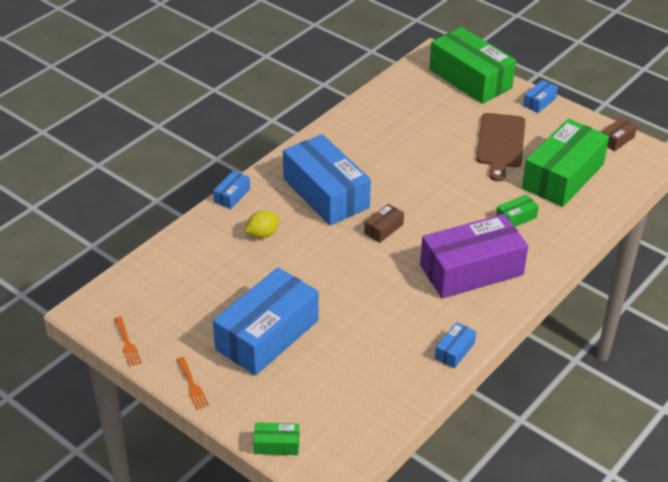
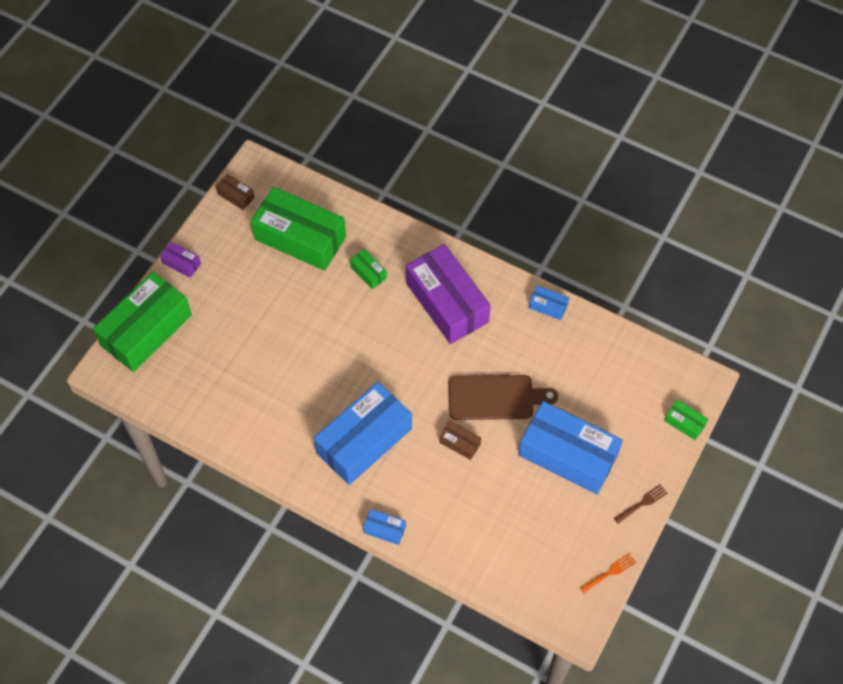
camera: 100 degrees left, 20 degrees up
(192, 385) = (642, 503): orange fork -> brown fork
(262, 234) = (437, 487): yellow lemon -> none
(276, 444) = (684, 423): green box -> green box turned 45 degrees counterclockwise
(383, 229) = (407, 381): brown box -> brown box (460, 443)
(500, 143) = (257, 293): brown cutting board -> brown cutting board (496, 397)
(539, 102) = (181, 263): blue box -> purple box

